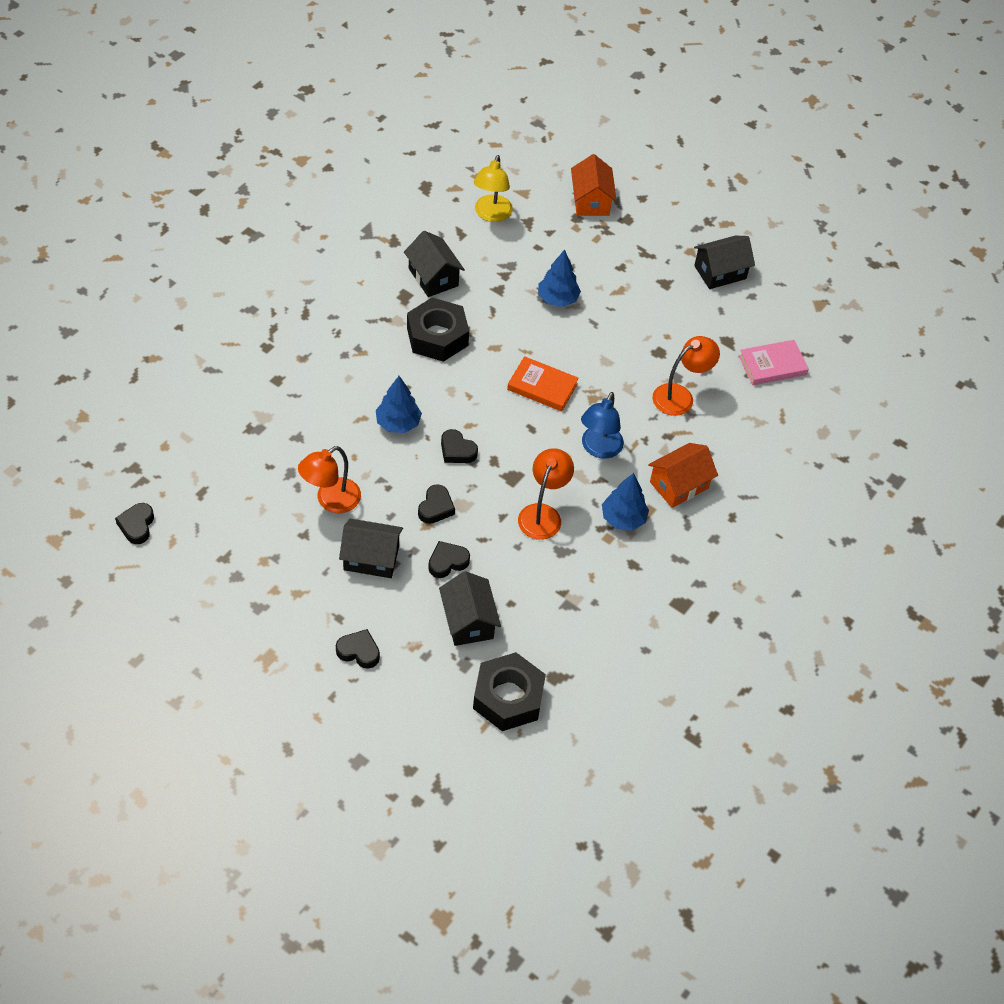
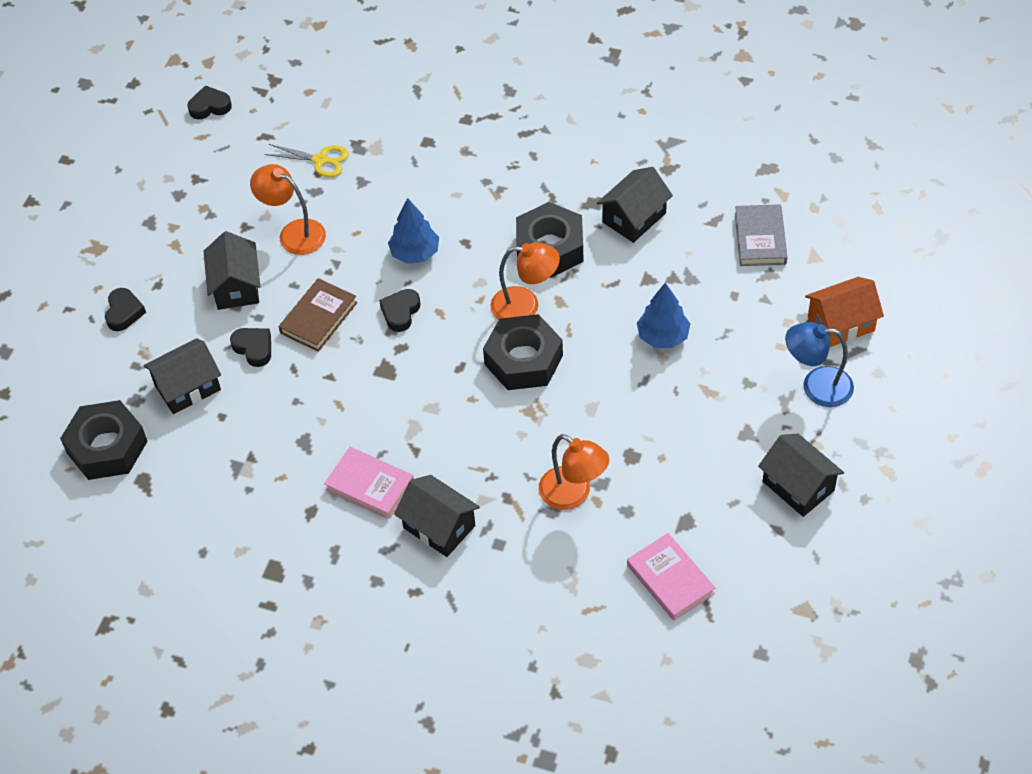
camera: 80 degrees right, 0 degrees up
(255, 459) = (320, 160): none -> yellow scissors
(436, 507) = (318, 318): black heart -> brown book
(491, 214) = (760, 238): yellow lamp -> grey book
(542, 387) = (523, 360): orange book -> black nut
(543, 514) = (346, 411): orange lamp -> orange lamp (525, 306)
(599, 449) = (458, 436): blue lamp -> blue lamp (816, 386)
(623, 518) = (369, 485): blue tree -> pink book
(679, 485) = (439, 527): orange house -> black house

